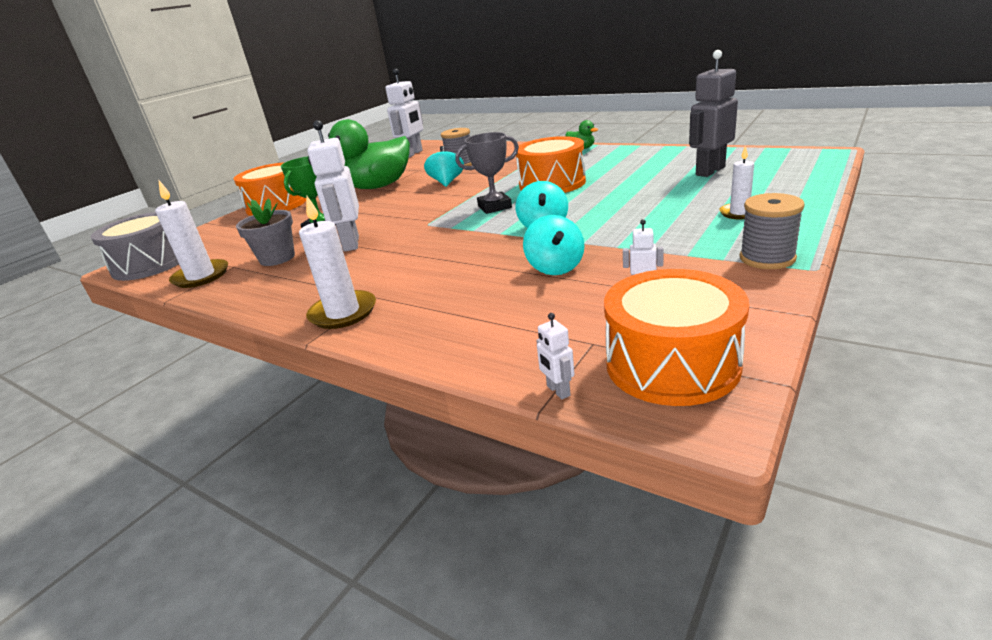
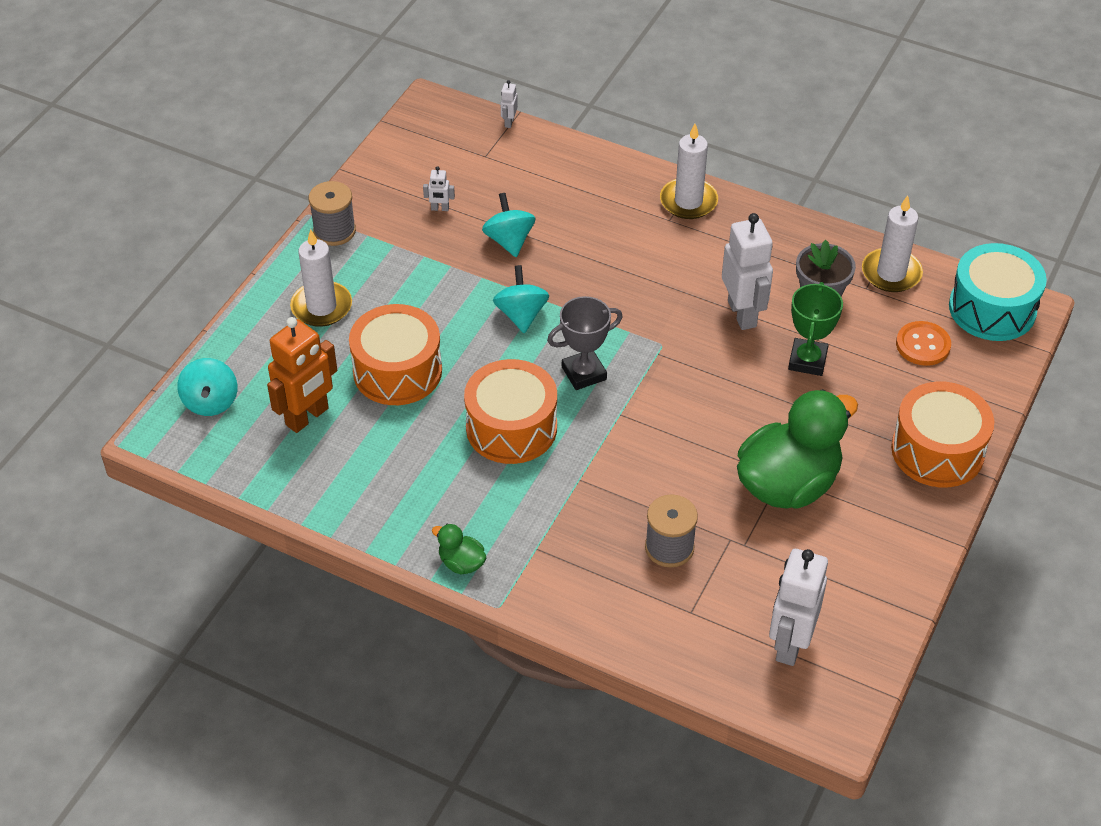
camera: 170 degrees right, 20 degrees up
(151, 263) = (992, 309): grey drum -> turquoise drum
(229, 242) = (923, 345): none -> orange button
(447, 182) = (673, 473): turquoise spinning top -> turquoise spinning top (211, 402)
(558, 391) = (509, 122): white robot -> white robot turned 135 degrees counterclockwise
(672, 364) = (439, 136): orange drum -> orange drum (397, 371)
(709, 171) = (307, 417): grey robot -> orange robot
(739, 213) = (321, 307): white candle -> white candle, size x1.59

